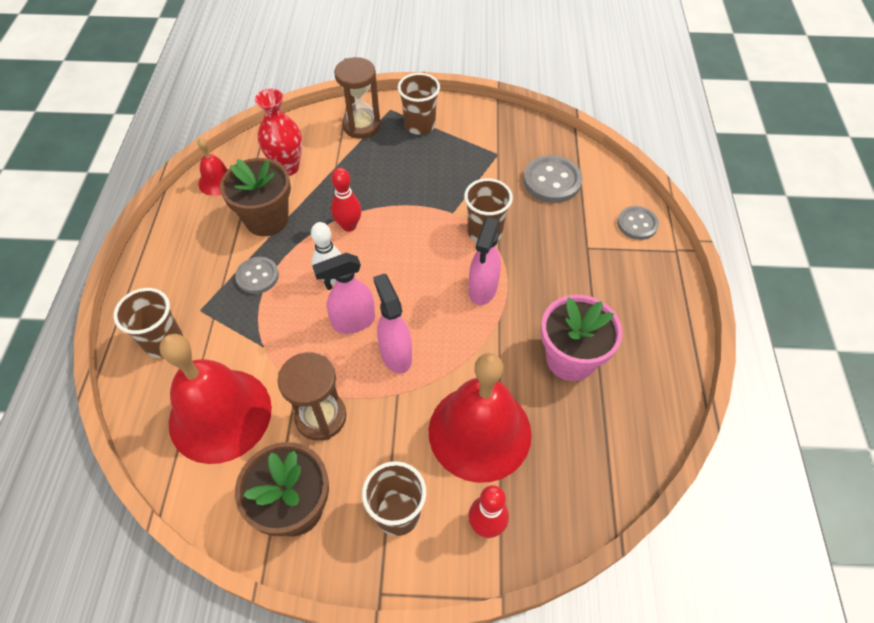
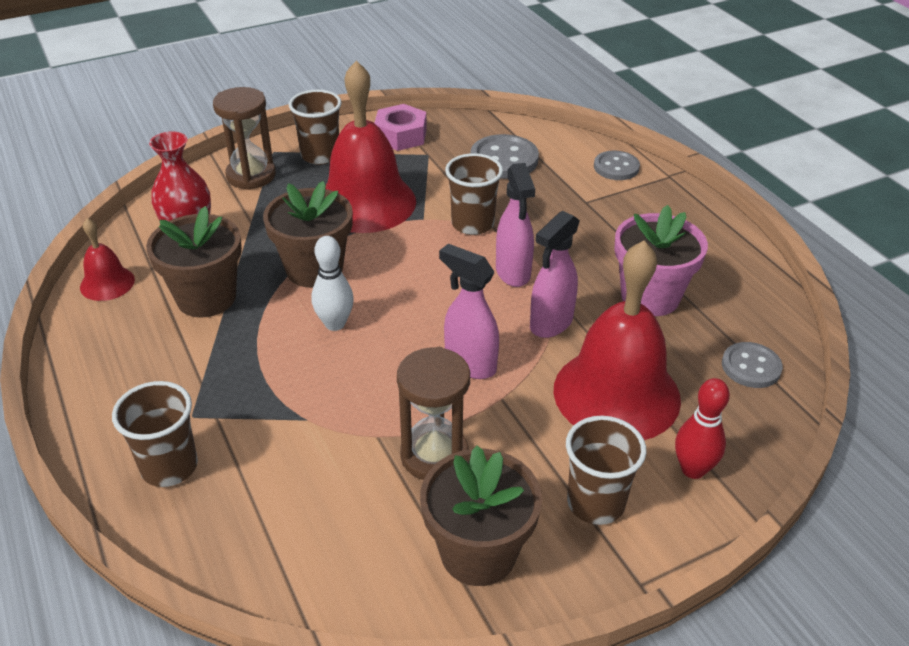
camera: 30 degrees left, 15 degrees down
(220, 415) = (308, 507): red bell -> red bell (365, 202)
(257, 276) = (241, 355): grey button -> grey button (751, 367)
(349, 226) = (314, 269): red bowling pin -> brown flower pot
(353, 322) = (395, 354): pink spray bottle -> pink spray bottle (550, 324)
(490, 128) = (401, 135): none -> pink nut

